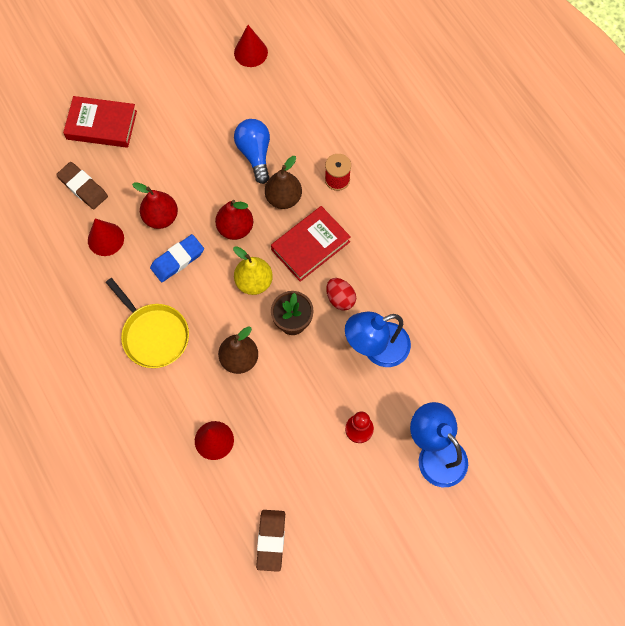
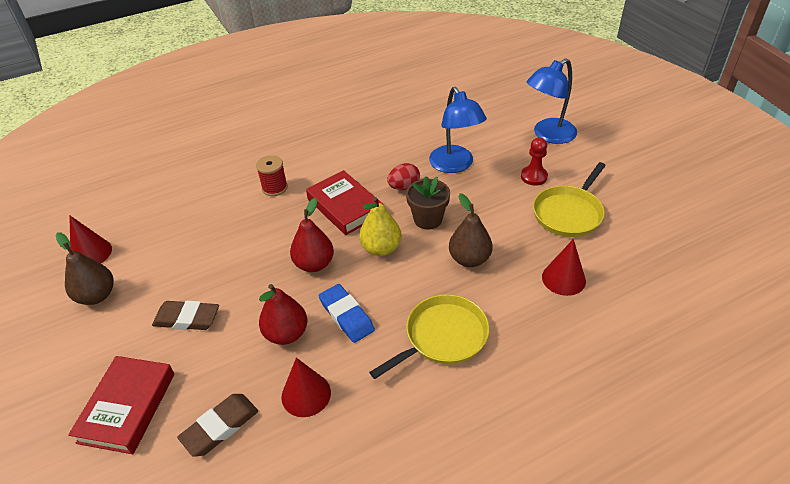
camera: 85 degrees left, 25 degrees down
(255, 154) = (225, 249): blue light bulb -> none
(271, 540) = (657, 234): brown eraser -> brown eraser (187, 318)
(283, 198) = (286, 226): brown pear -> brown pear (97, 296)
(301, 457) = (569, 213): none -> yellow pan

